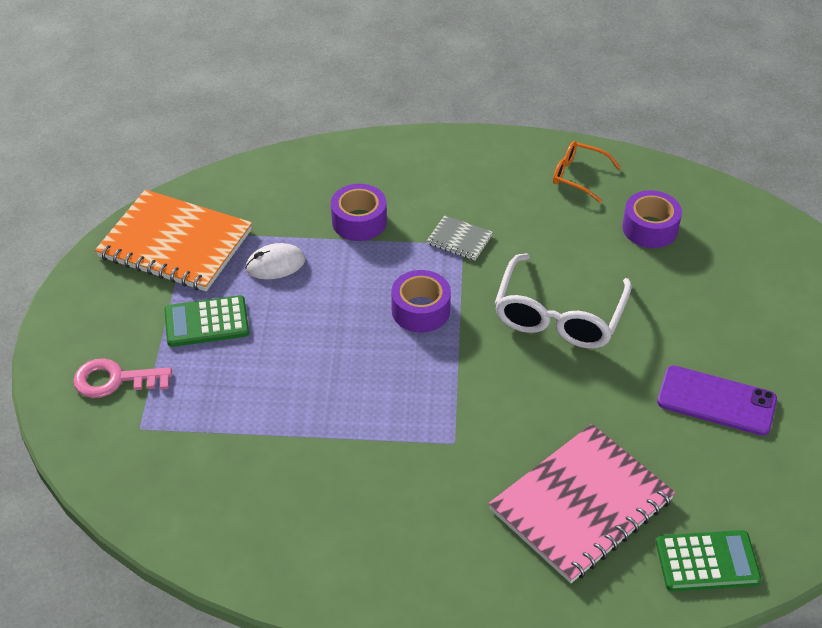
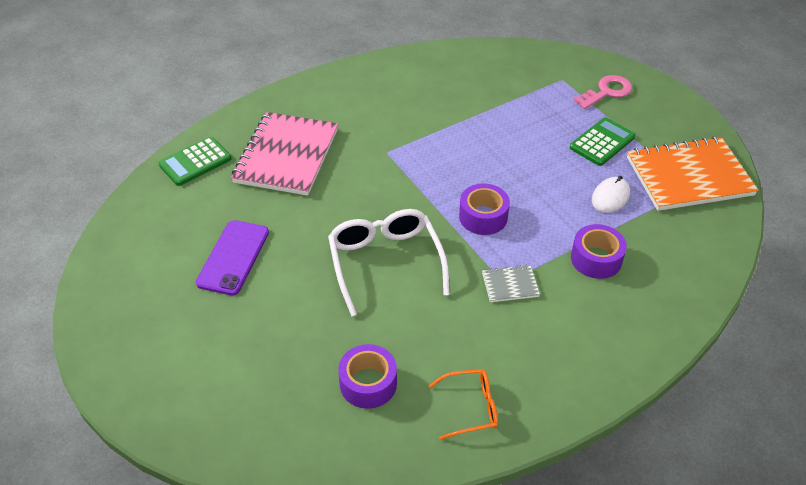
camera: 145 degrees right, 0 degrees up
(716, 401) = (233, 257): purple phone -> purple phone turned 60 degrees counterclockwise

